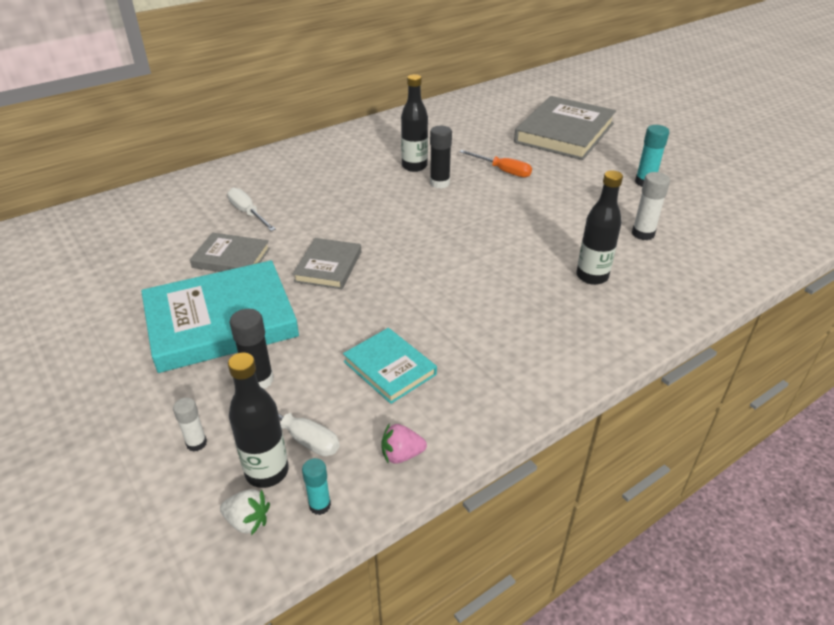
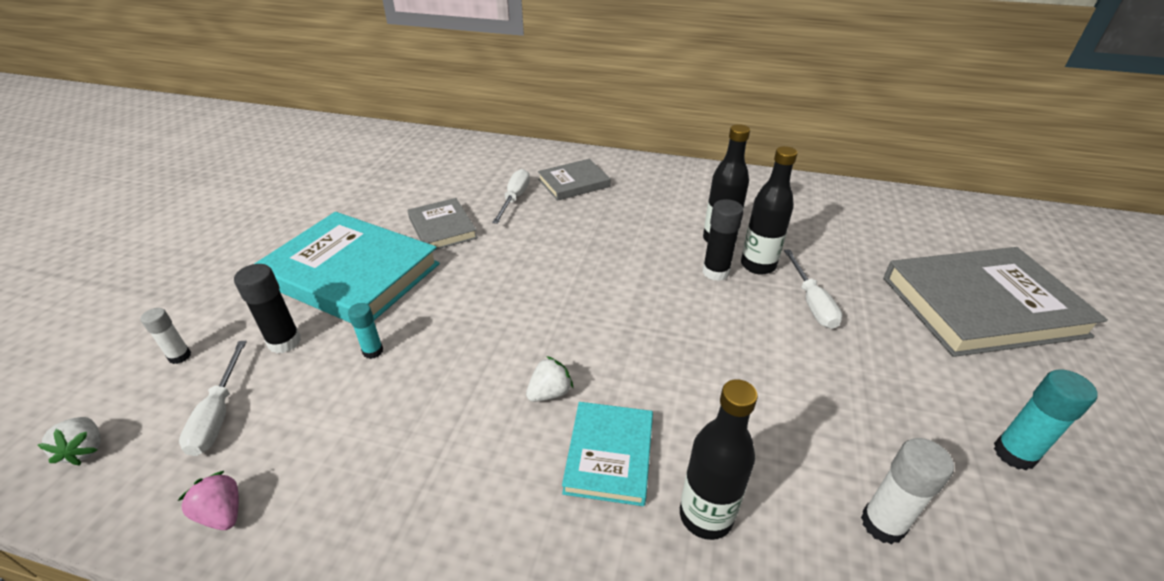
camera: 50 degrees right, 0 degrees up
(267, 471) = (158, 422): black bottle -> black bottle (758, 265)
(320, 505) = (121, 490): turquoise glue stick -> turquoise glue stick (373, 351)
(328, 266) = (486, 285): grey book -> grey book (574, 183)
(389, 368) = (360, 420): turquoise book -> turquoise book (609, 455)
(459, 285) = (549, 393): none -> white strawberry
(502, 171) = (811, 302): orange screwdriver -> white screwdriver

